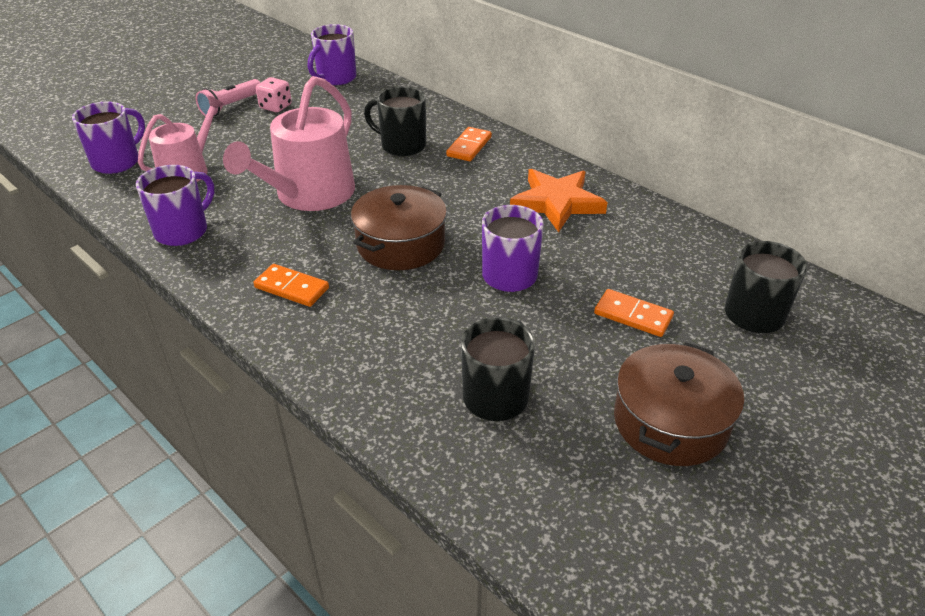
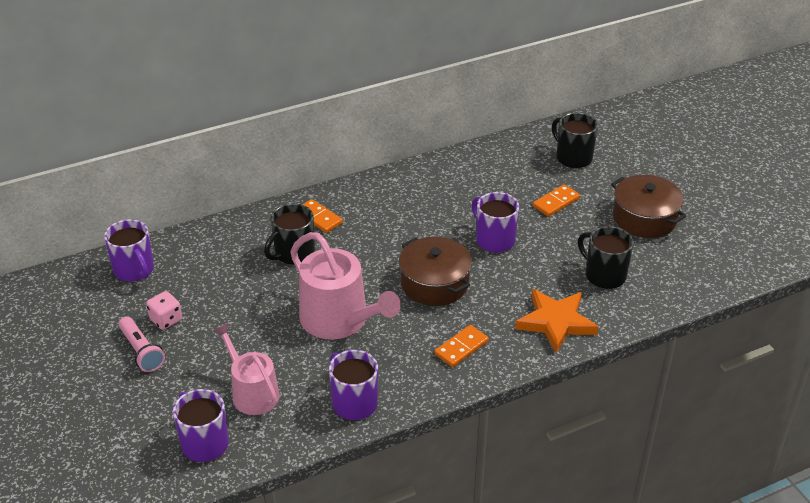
camera: 70 degrees left, 0 degrees up
(557, 203) = (423, 196): orange star -> orange star (556, 322)

